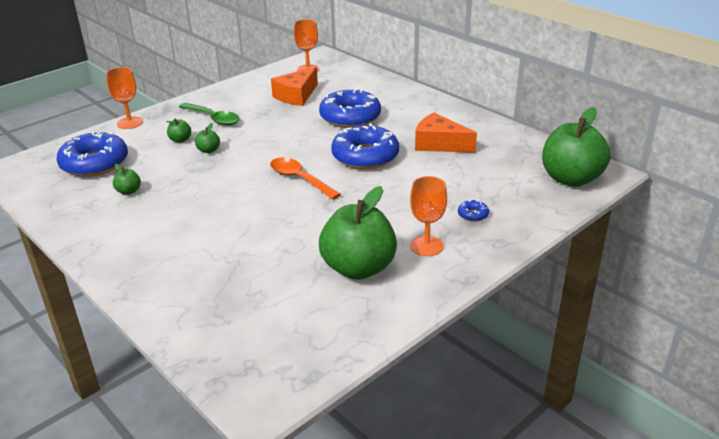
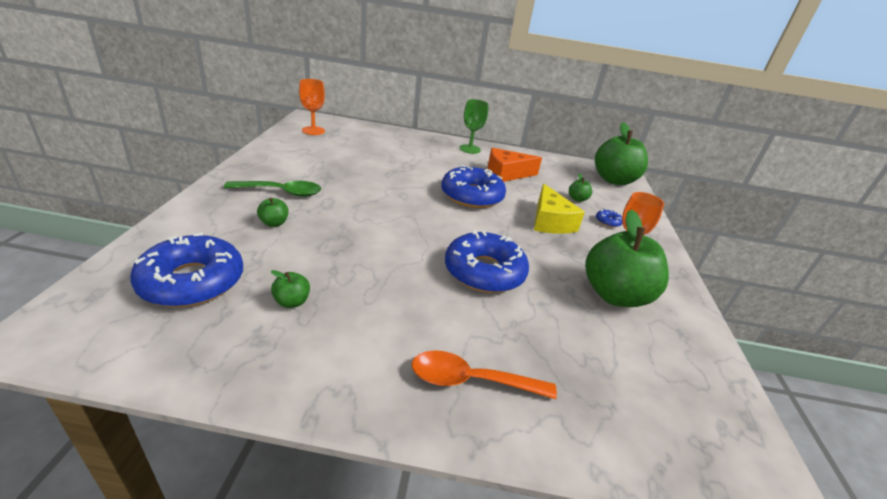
camera: 45 degrees left, 0 degrees up
(130, 123) = (177, 218): orange goblet -> none
(208, 150) = (323, 226): green apple -> green apple (577, 199)
(296, 96) = (336, 155): orange cheese -> none
(299, 179) = (452, 230): orange spoon -> orange spoon (471, 380)
(350, 117) = (411, 165): blue donut -> blue donut (484, 271)
(406, 197) = (550, 221): none -> yellow cheese
(440, 111) = (470, 149): none -> green goblet

